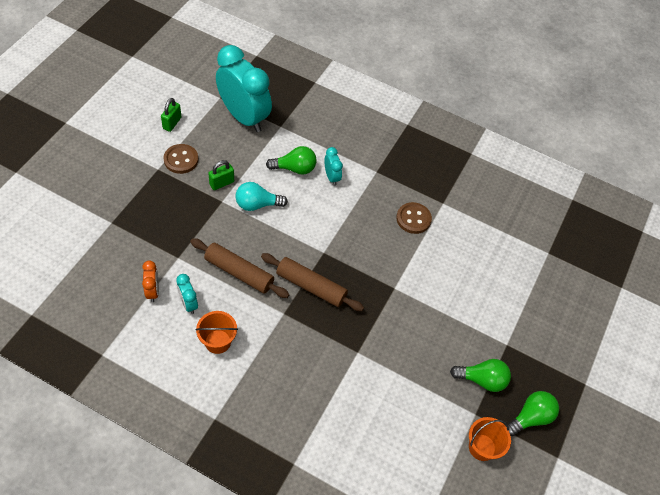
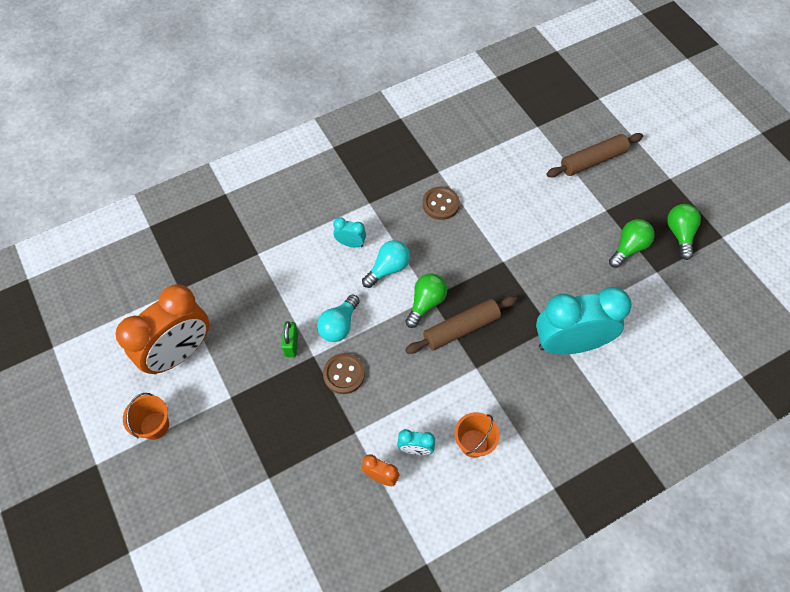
camera: 50 degrees left, 5 degrees up
(172, 123) = (179, 353): green padlock -> orange clock
(181, 160) = (234, 368): brown button -> brown button (344, 374)
(239, 272) = (408, 383): brown rolling pin -> brown rolling pin (593, 160)
(244, 117) = (222, 280): turquoise clock -> turquoise clock (569, 344)
(294, 168) = (318, 269): green light bulb -> green light bulb (426, 303)
(328, 212) = (388, 268): none -> turquoise light bulb
(482, 447) = (688, 285): orange bucket -> orange bucket (154, 425)

